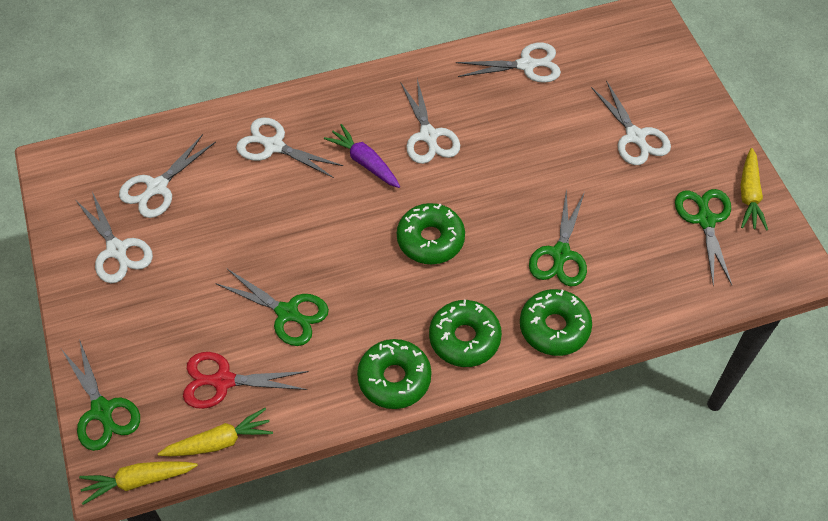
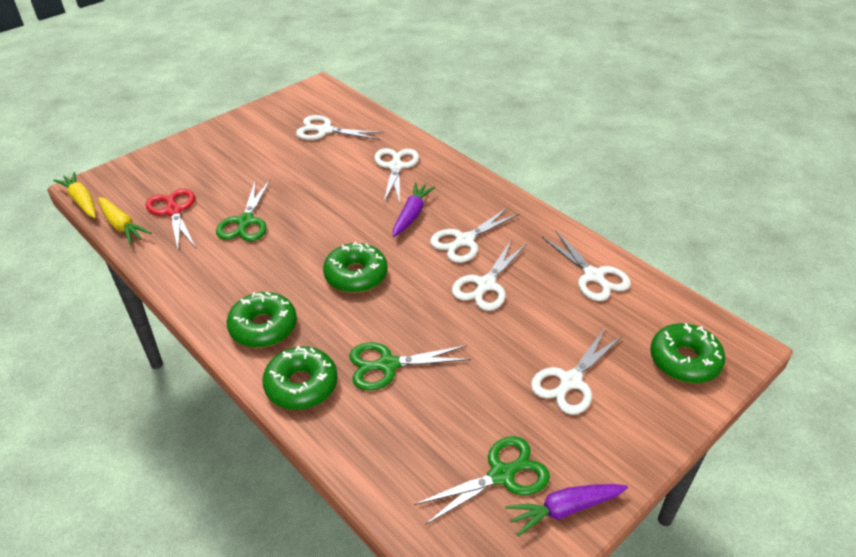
camera: 65 degrees right, 15 degrees down
(102, 411) = (132, 169): green scissors -> none
(117, 250) = (263, 132): white scissors -> white scissors (485, 285)
(394, 378) = (206, 297): green donut -> green donut (684, 360)
(749, 195) = (564, 509): yellow carrot -> purple carrot

